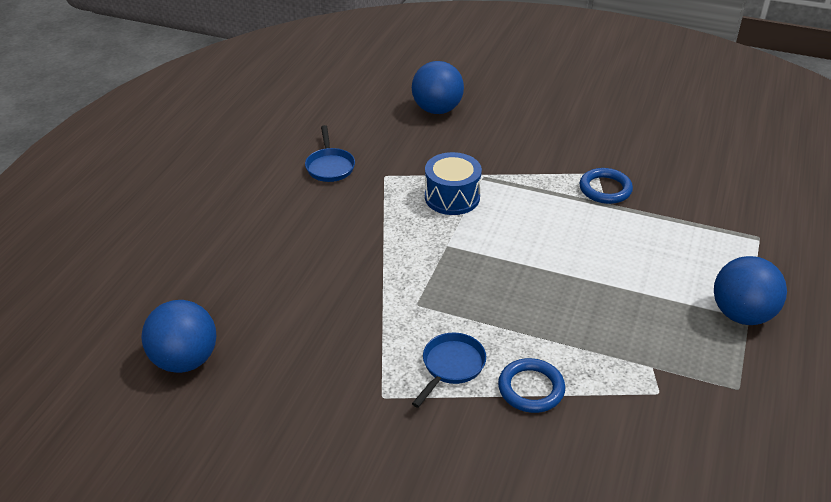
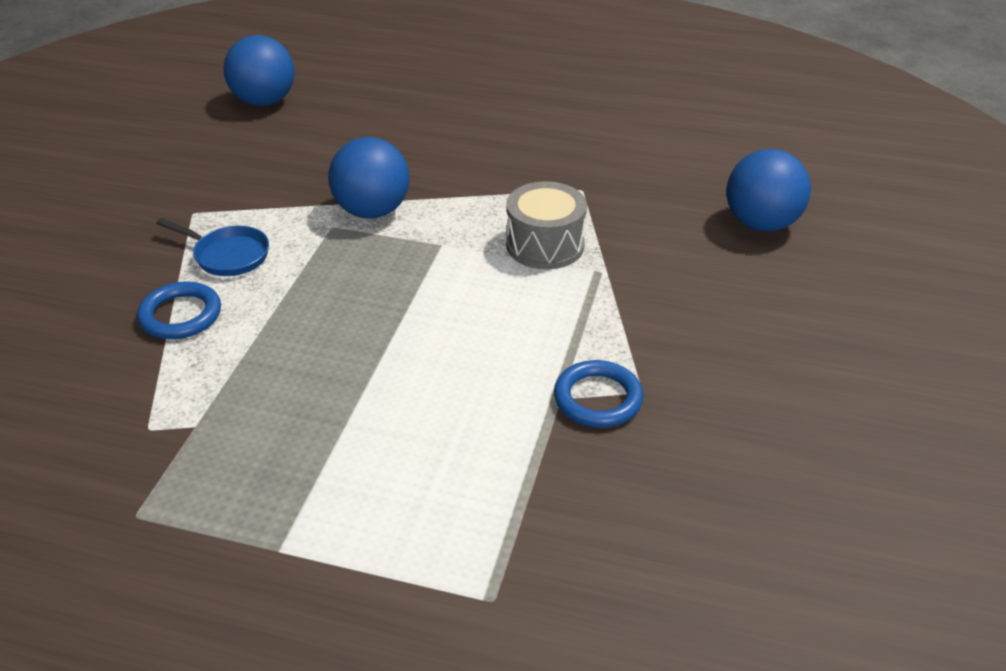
camera: 85 degrees right, 0 degrees up
(330, 166) = (590, 148): blue pan -> none
(452, 197) = (545, 245): blue drum -> grey drum
(741, 314) = (288, 542): blue ball -> blue ball (372, 211)

